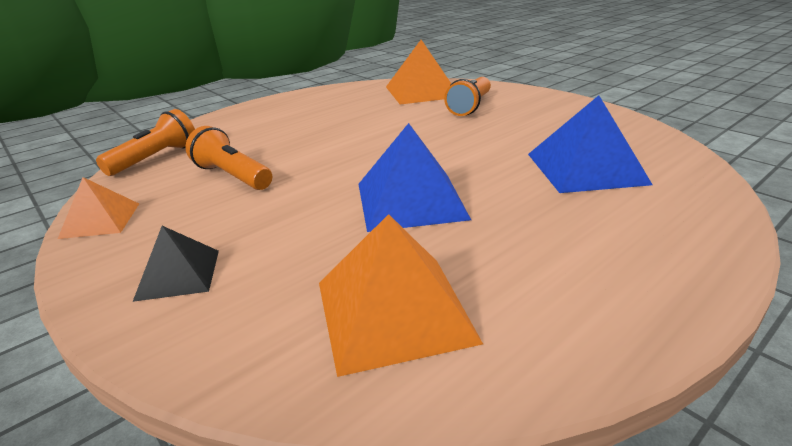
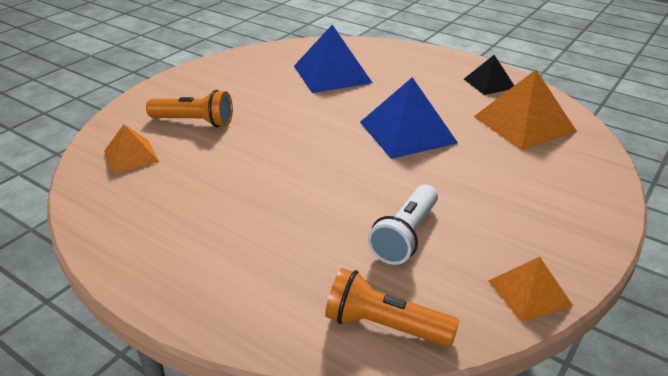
camera: 105 degrees left, 5 degrees up
(178, 274) = (556, 207): black pyramid -> black pyramid (489, 83)
(232, 176) = (405, 236): orange flashlight -> white flashlight
(421, 92) = (131, 156): orange pyramid -> orange pyramid, size x0.58

